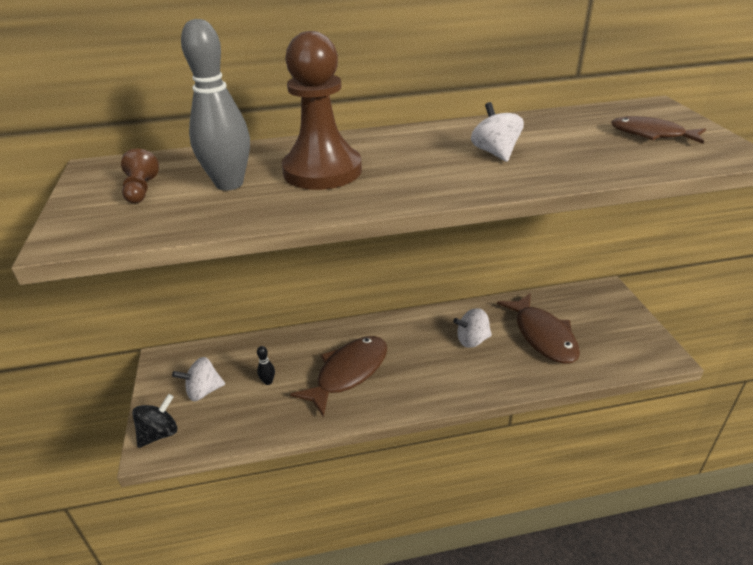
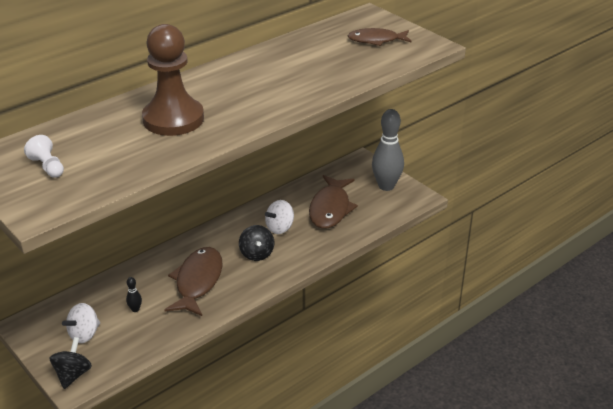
camera: 30 degrees left, 0 degrees up
(141, 190) = (47, 167): brown pawn -> white pawn
(229, 184) = (113, 145): grey bowling pin -> grey bowling pin (386, 186)
(429, 362) = (257, 254): none -> black spinning top
(495, 152) = (284, 77): white spinning top -> none
(542, 336) = (330, 209): brown fish -> brown fish turned 60 degrees clockwise

